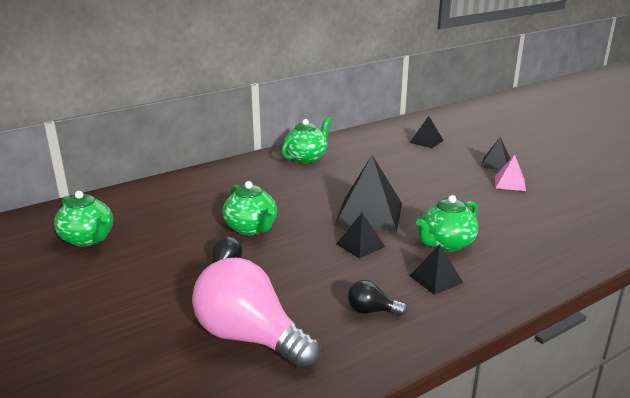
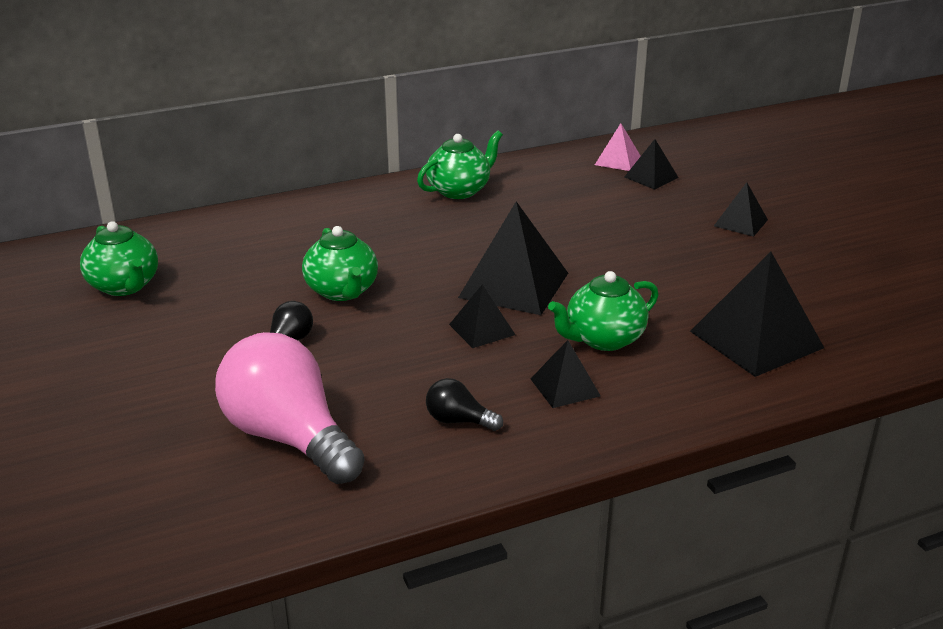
camera: 10 degrees right, 5 degrees up
(510, 183) = (745, 256): pink pyramid -> pink pyramid (617, 160)
(545, 234) = (756, 339): none -> black pyramid

